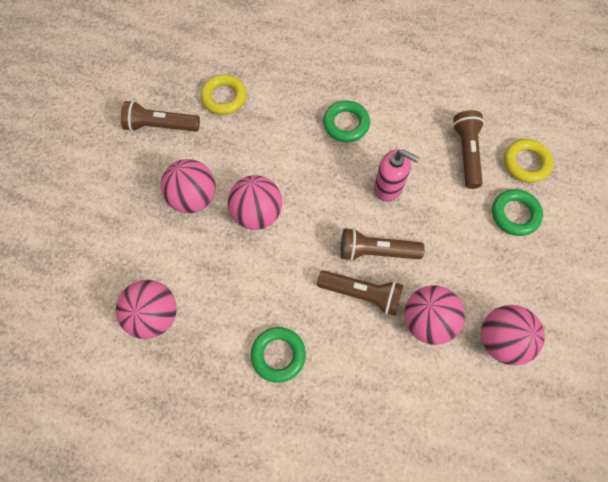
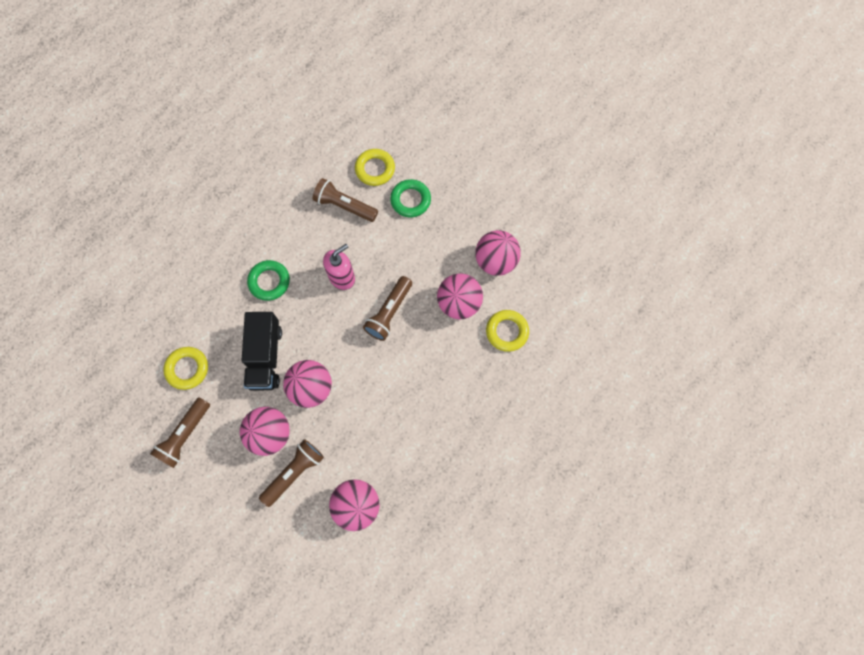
camera: 65 degrees left, 5 degrees up
(268, 156) = (265, 357): none -> black truck
(278, 355) = (433, 422): green ring -> none
(362, 294) = (417, 339): brown flashlight -> brown flashlight (294, 472)
(424, 393) = (507, 331): none -> yellow ring

